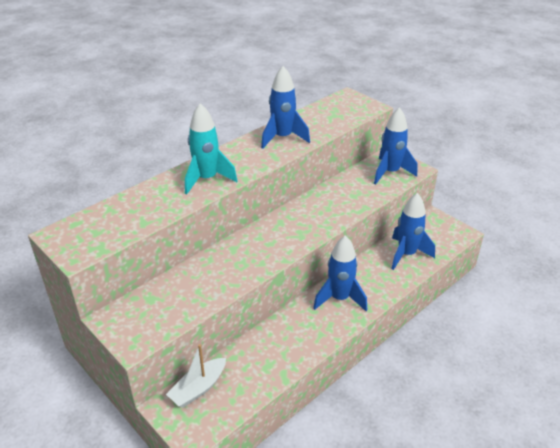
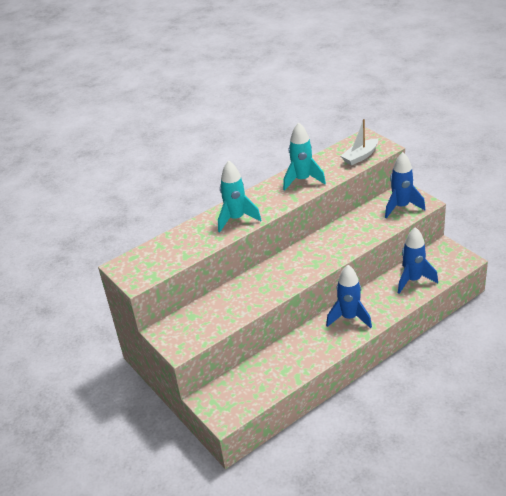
camera: 10 degrees right, 0 degrees up
(198, 388) = (229, 386): white boat -> white boat (360, 156)
(282, 138) = (302, 180): blue rocket -> turquoise rocket

